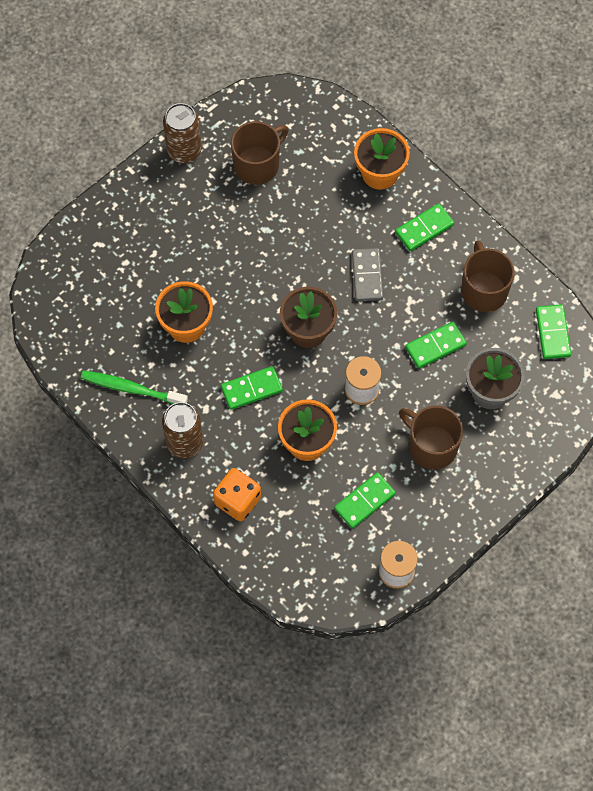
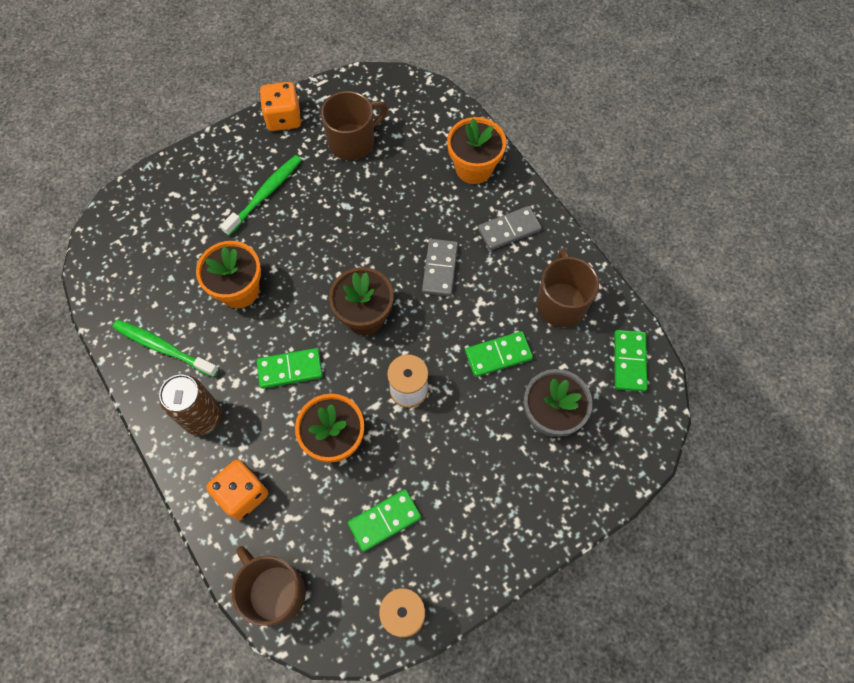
camera: 10 degrees right, 0 degrees up
(184, 151) = (283, 118): brown can -> orange dice
(186, 230) = (265, 194): none -> green toothbrush
(424, 229) = (509, 230): green domino -> grey domino
(431, 446) = (473, 467): brown mug -> brown mug (275, 591)

